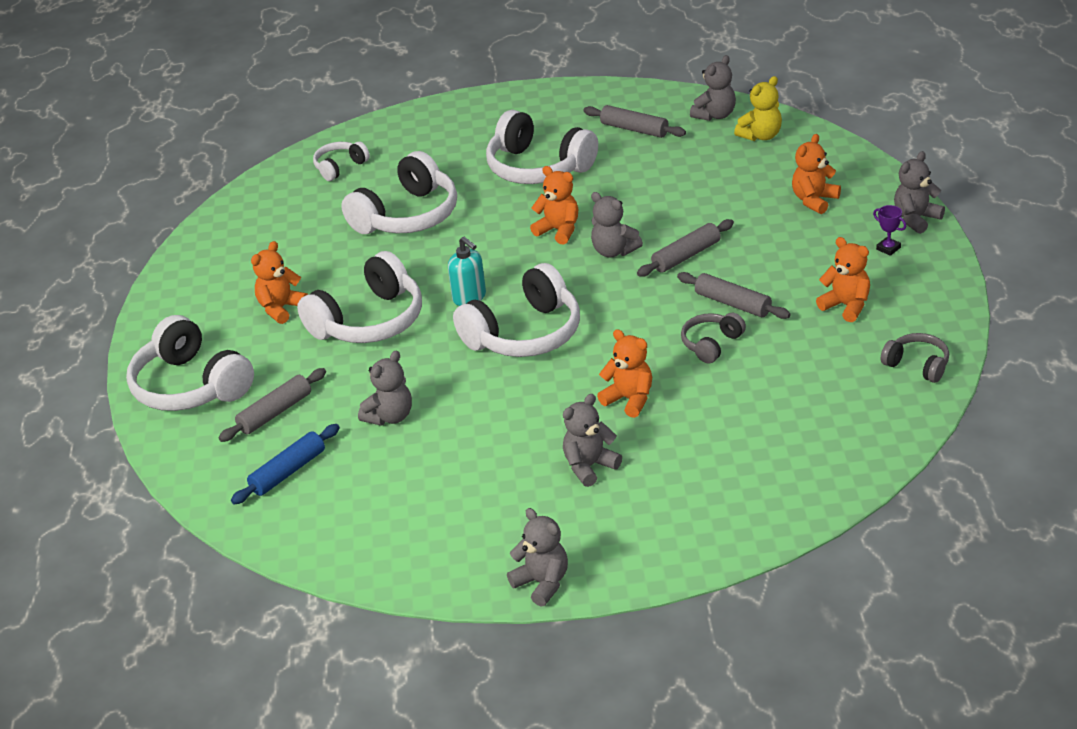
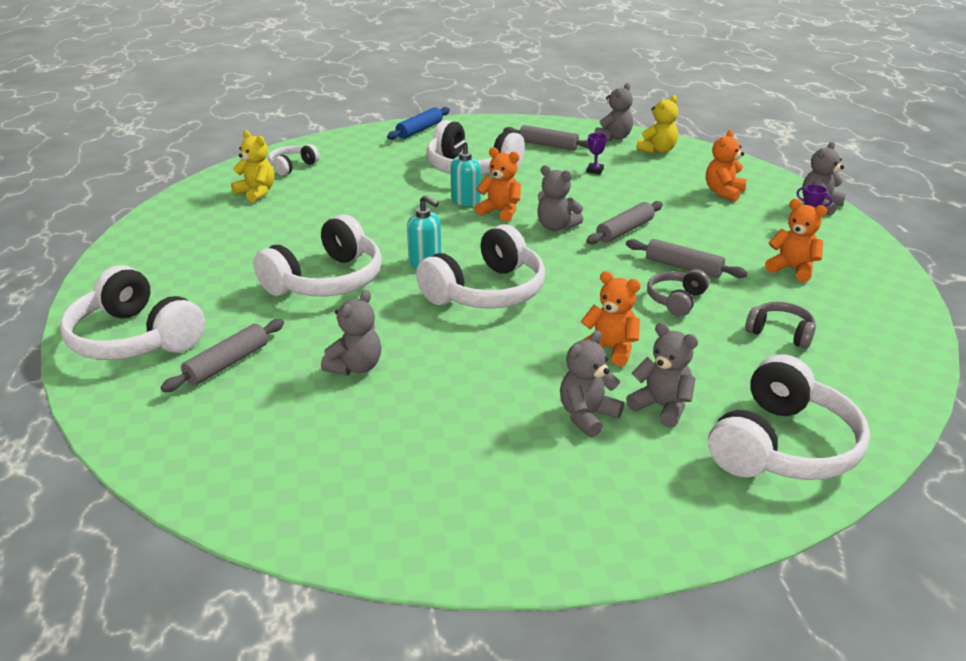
camera: 10 degrees left, 5 degrees down
(281, 308) = (236, 270): orange teddy bear -> none
(288, 472) = (241, 425): blue rolling pin -> blue rolling pin (419, 130)
(301, 206) = (256, 193): none -> yellow teddy bear
(407, 216) = (357, 200): white headphones -> white headphones (782, 446)
(523, 216) = (465, 201): none -> turquoise soap dispenser
(542, 583) = (567, 554): grey teddy bear -> grey teddy bear (662, 407)
(678, 169) = (595, 171): none -> purple trophy
(917, 365) = (888, 318): grey headphones -> grey headphones (780, 333)

